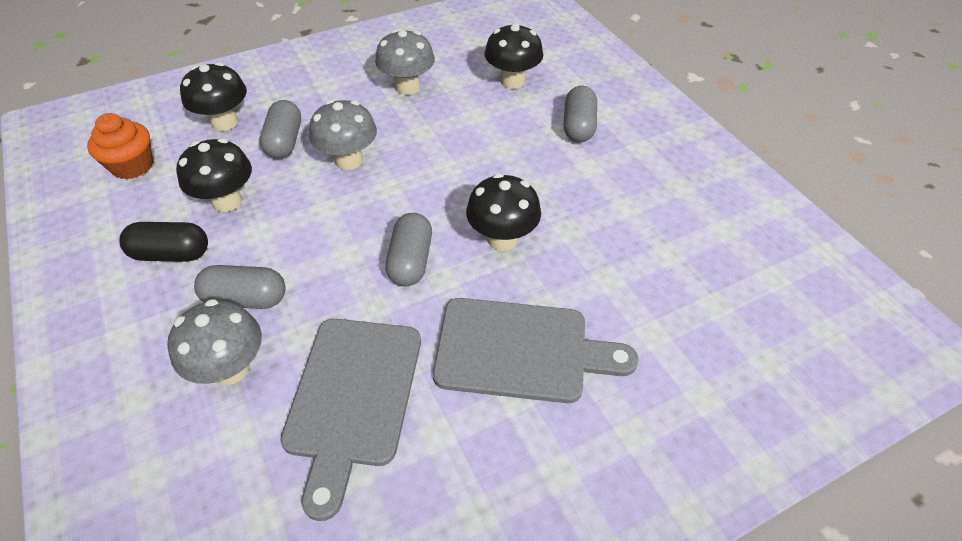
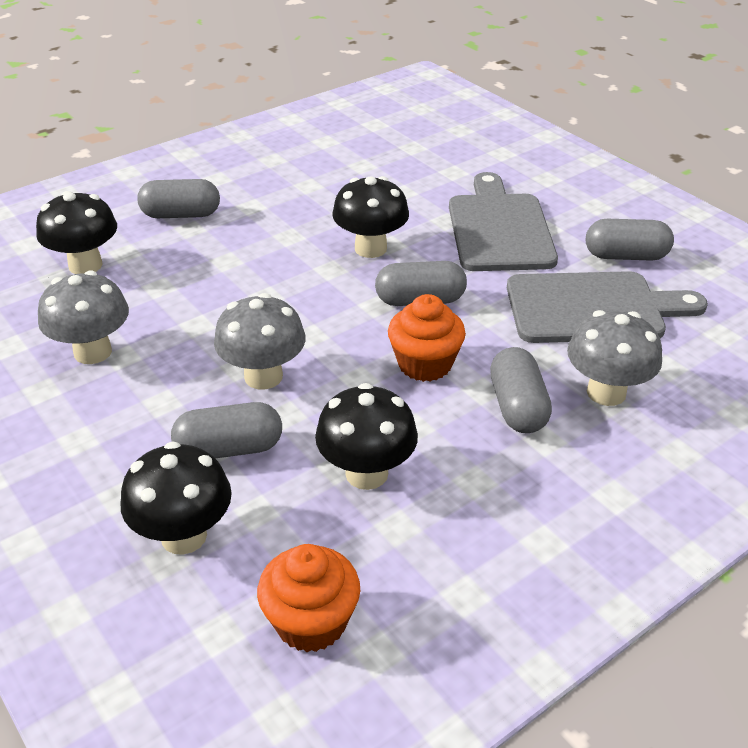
camera: 100 degrees left, 10 degrees down
(171, 254) = (477, 497): black capsule -> none
(324, 250) = (425, 364): none -> orange cupcake
(438, 467) = (625, 256): none -> grey capsule

